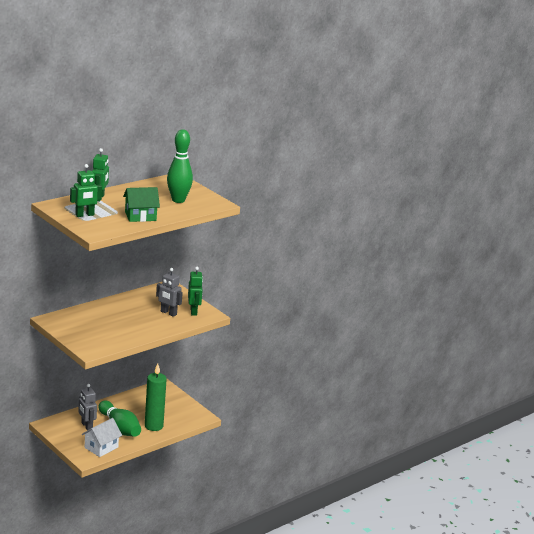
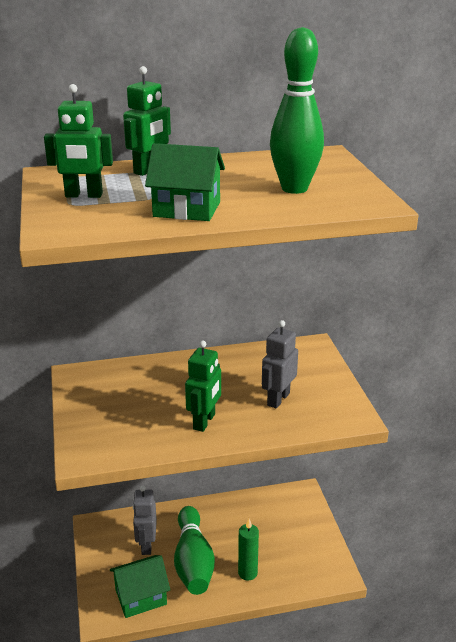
camera: 30 degrees right, 5 degrees up
(101, 447) = (141, 597): white house -> green house
(153, 426) = (247, 573): green candle -> green candle, size x0.62
(168, 313) = (278, 399): grey robot -> grey robot turned 60 degrees clockwise
(194, 311) = (325, 404): green robot -> green robot (204, 421)

